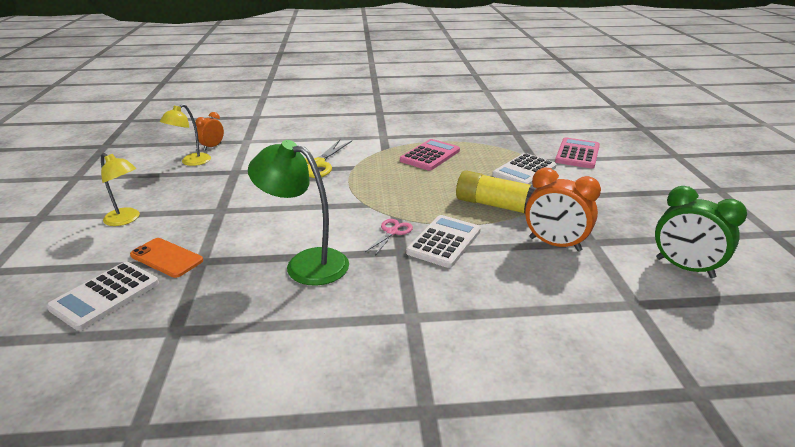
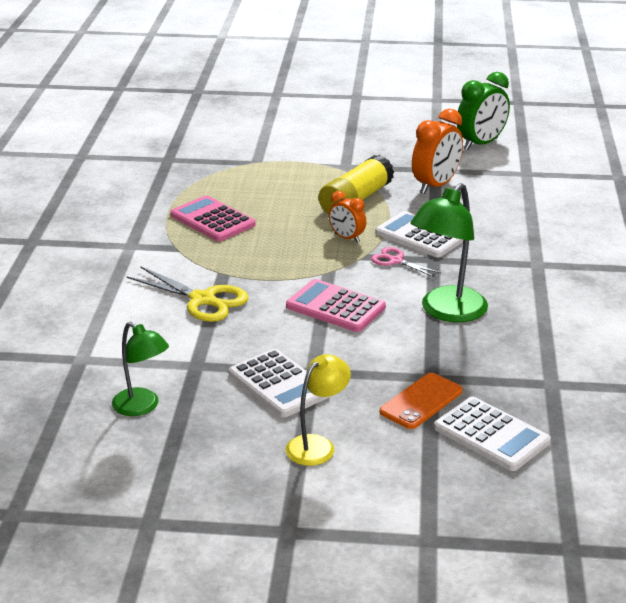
camera: 80 degrees left, 0 degrees up
(191, 162) = (142, 407): yellow lamp -> green lamp
(212, 147) = (87, 390): orange clock -> orange clock (347, 238)
(524, 171) = (281, 173): white calculator -> white calculator (279, 384)
(577, 154) = (250, 138): pink calculator -> pink calculator (335, 307)

